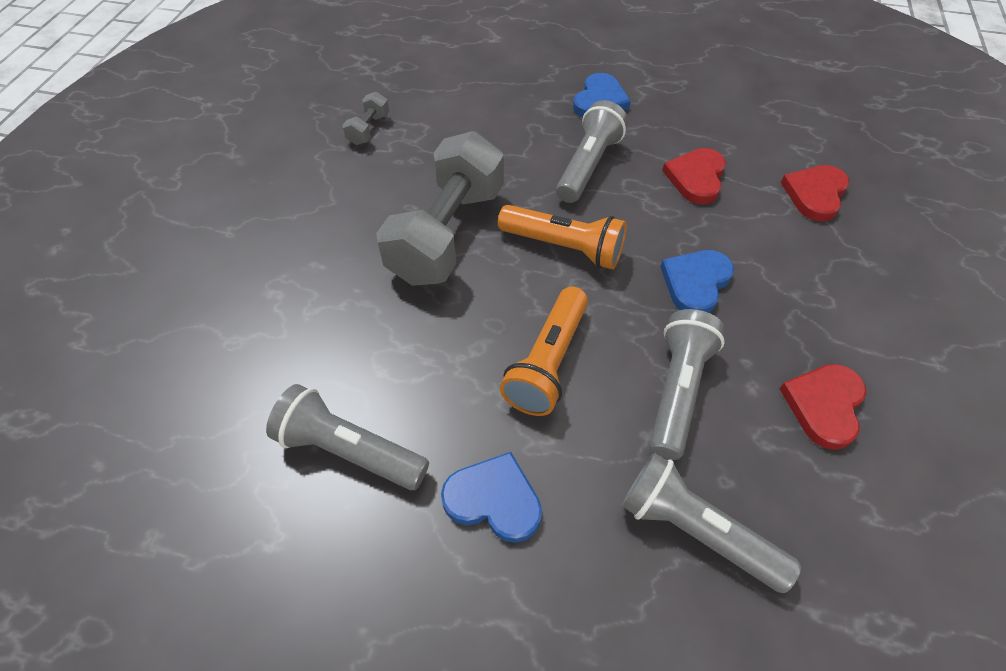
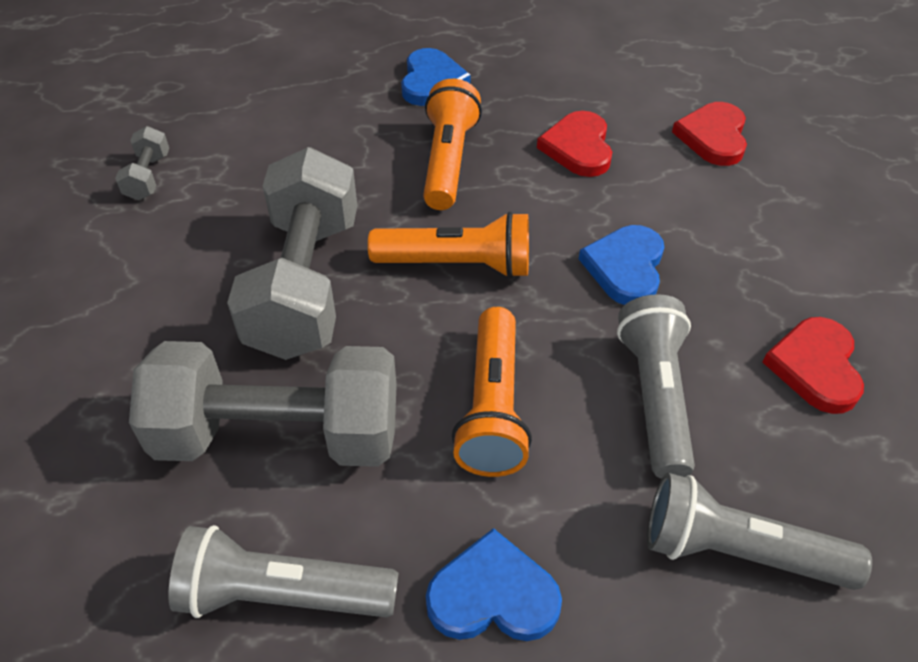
camera: 20 degrees left, 5 degrees down
(389, 338) = (279, 435): none -> grey dumbbell
(588, 166) = (448, 161): grey flashlight -> orange flashlight

